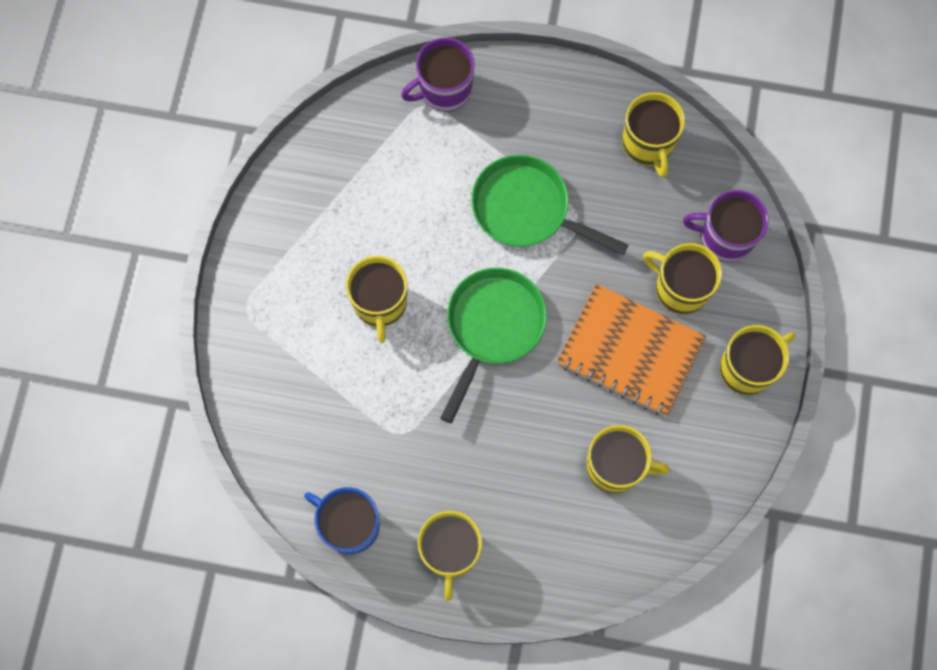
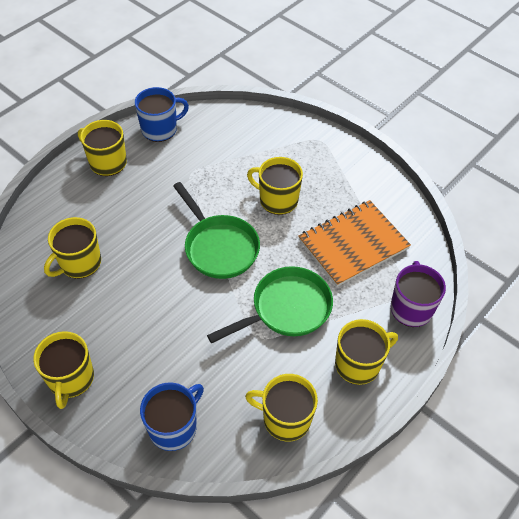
camera: 120 degrees right, 20 degrees down
(630, 351) = (142, 313): orange notebook -> orange notebook (353, 244)
(680, 288) = (160, 371): yellow mug -> yellow mug (358, 364)
(725, 237) = (174, 427): purple mug -> blue mug

